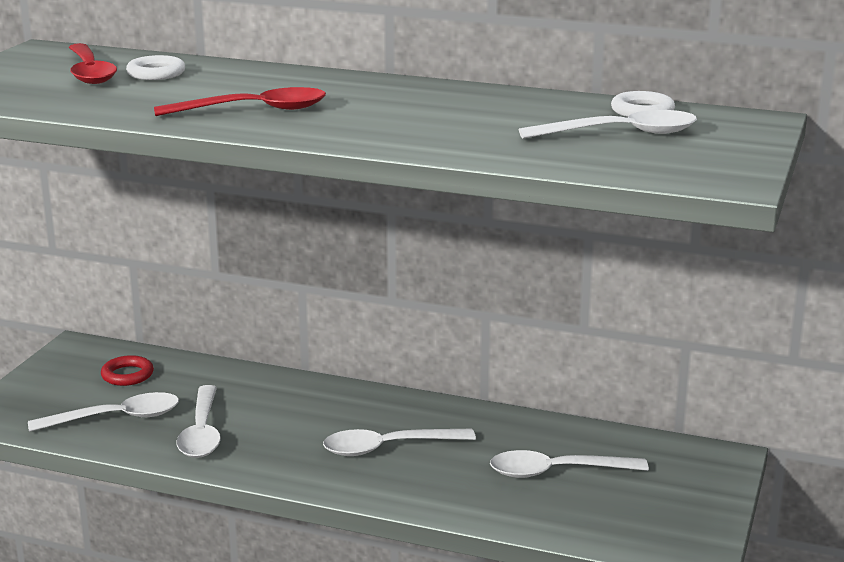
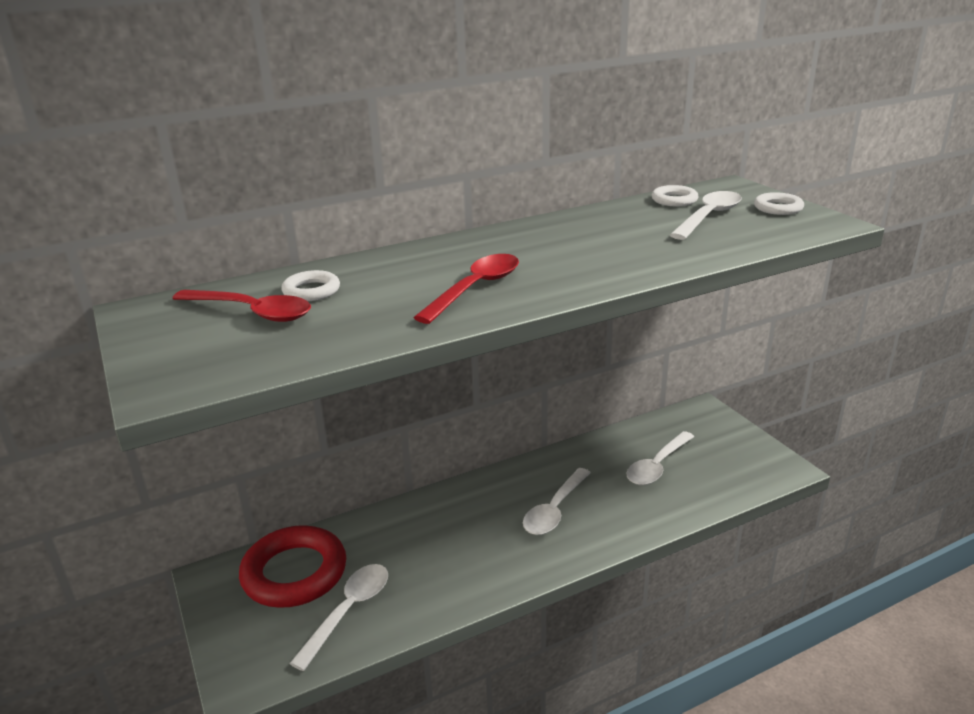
camera: 45 degrees left, 5 degrees up
(127, 375) = (294, 573): red ring -> red ring, size x2.15
(202, 432) = (428, 579): white spoon -> none
(723, 151) = (778, 208): none -> white ring

